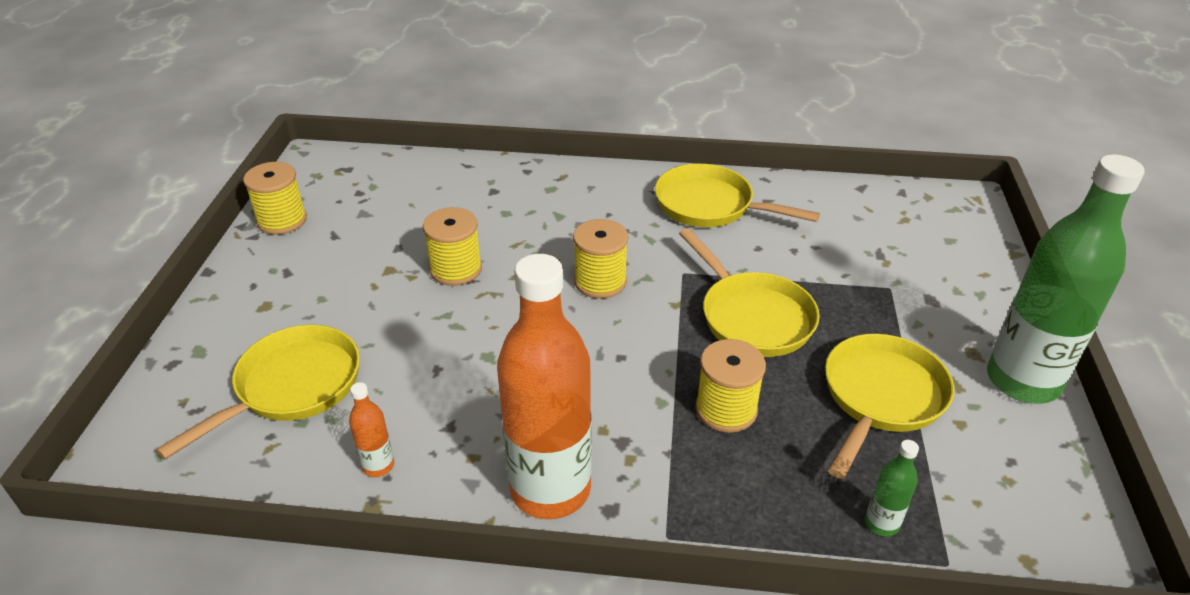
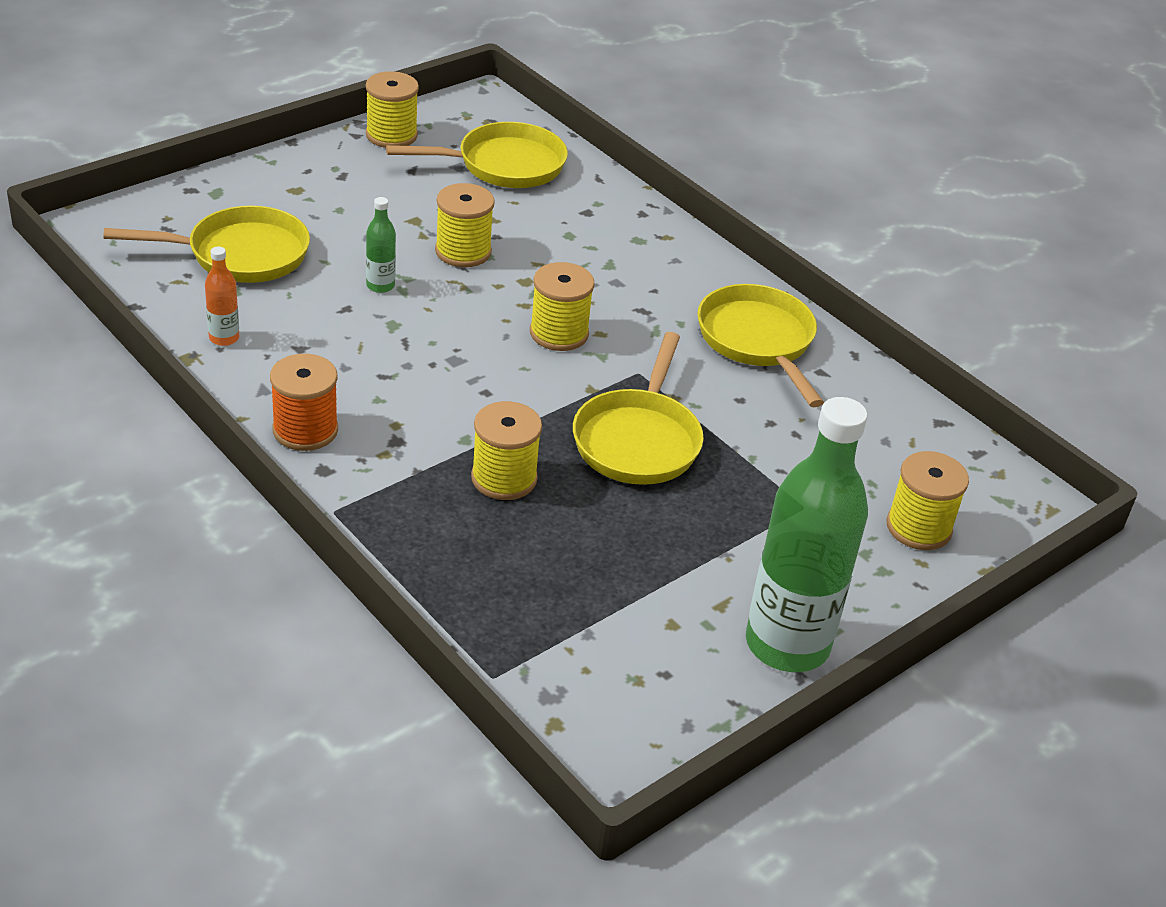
camera: 40 degrees right, 0 degrees up
(550, 489) = (305, 430): orange bottle -> orange spool
(881, 397) = (639, 561): yellow pan -> yellow pan (504, 165)
(881, 523) = (490, 621): green bottle -> green bottle (380, 286)
(951, 255) = (918, 527): none -> yellow spool

